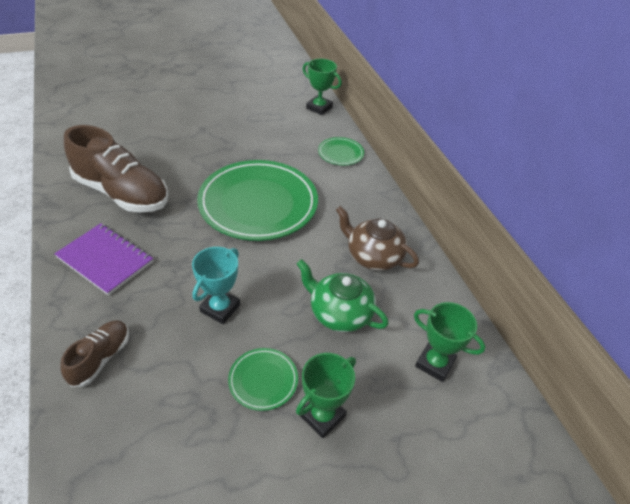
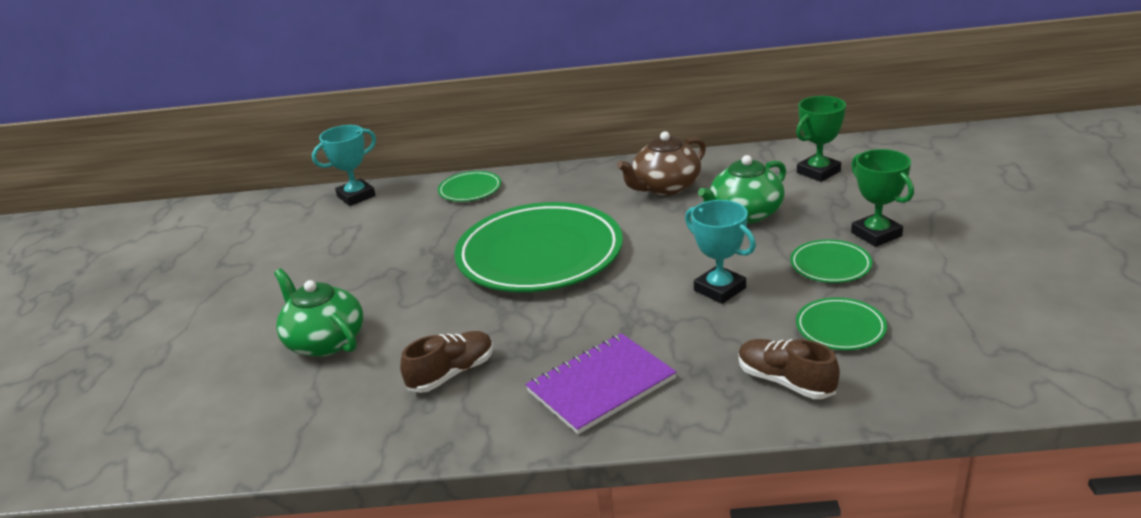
camera: 65 degrees left, 15 degrees down
(122, 193) = (452, 373): brown shoe -> brown shoe, size x0.51
(155, 138) = (325, 341): none -> green teapot
(168, 391) = (840, 328): none -> green plate
(319, 108) = (356, 196): green trophy -> turquoise trophy

